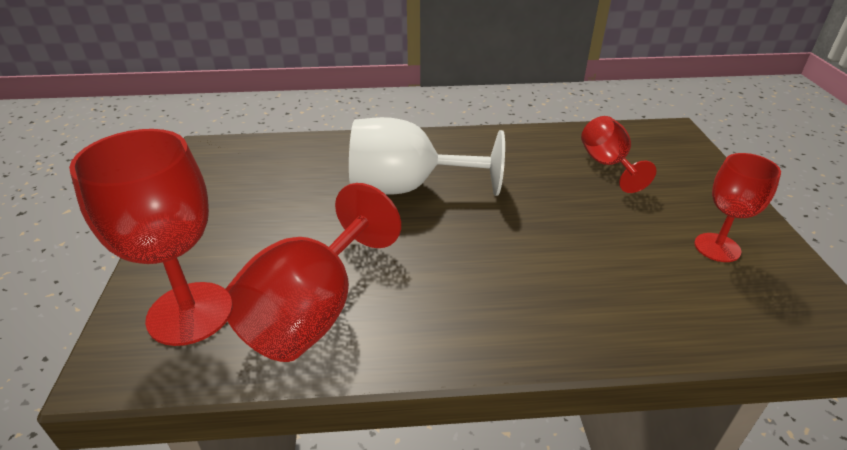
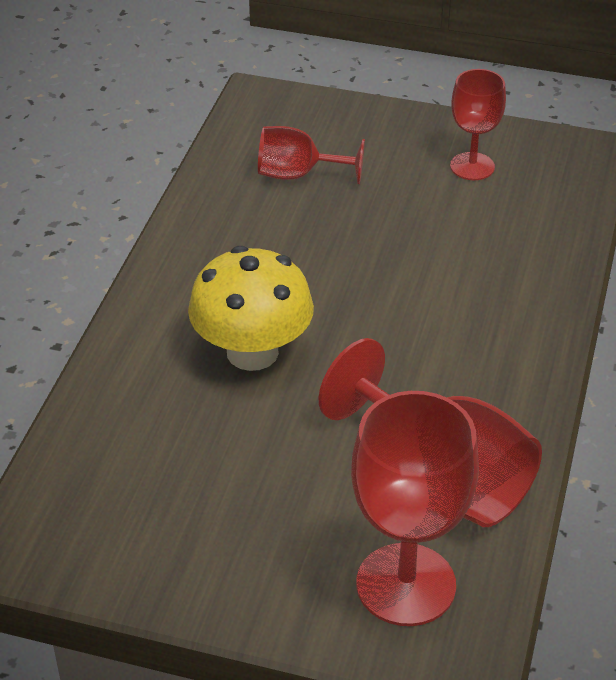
camera: 70 degrees left, 5 degrees up
(407, 187) = (252, 352): white goblet -> yellow mushroom

